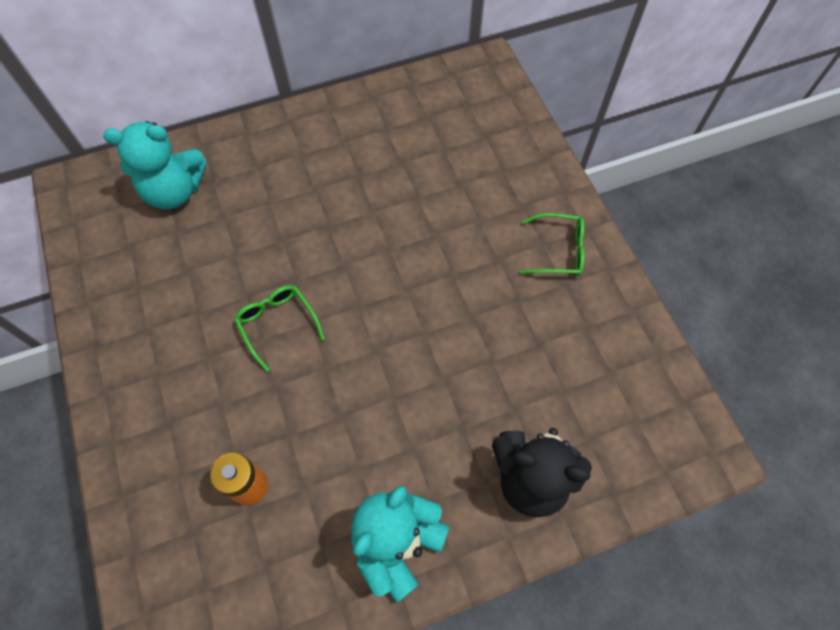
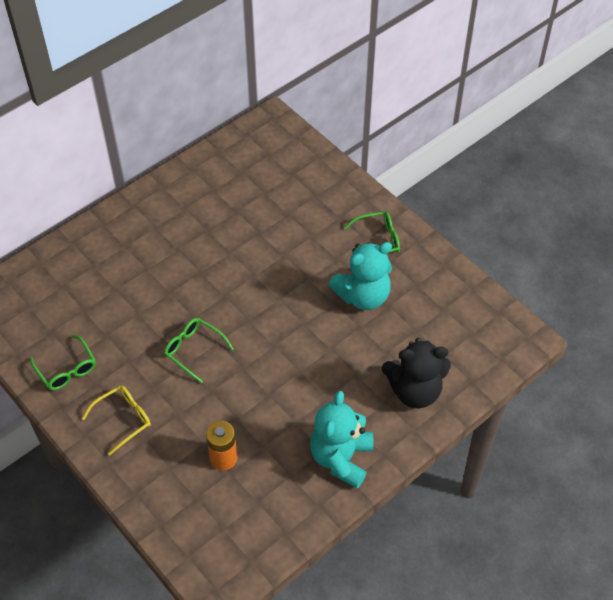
camera: 20 degrees left, 10 degrees down
(123, 299) = (66, 369): none -> green glasses
(155, 388) = (123, 419): none -> yellow glasses
(174, 191) = (67, 282): turquoise teddy bear -> turquoise teddy bear (363, 296)

